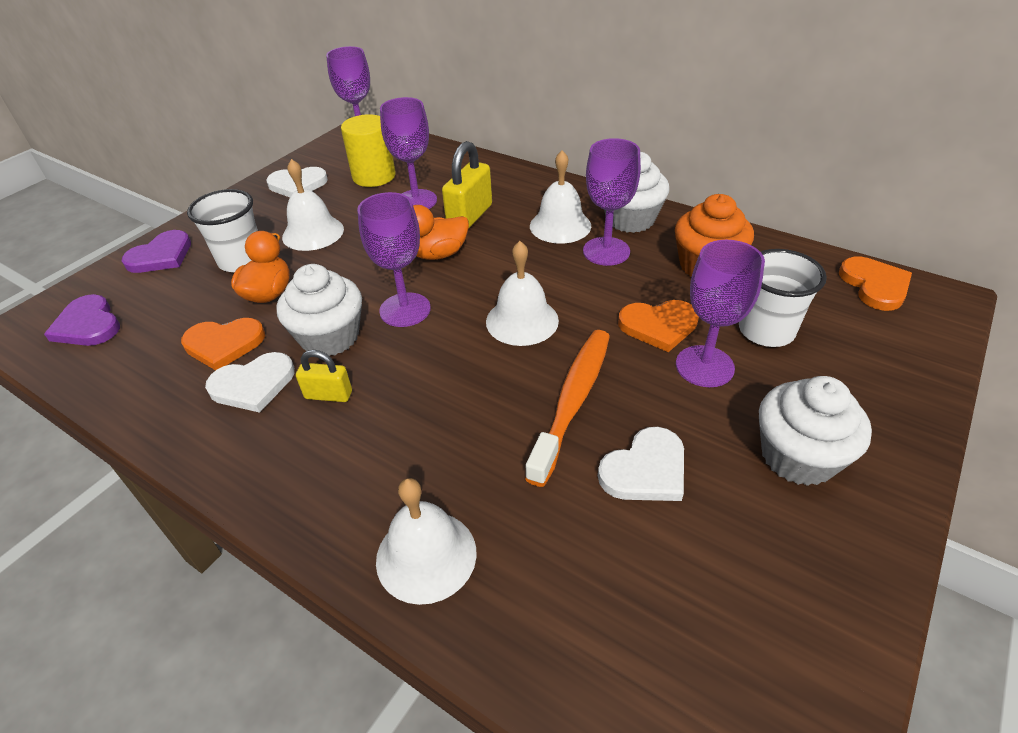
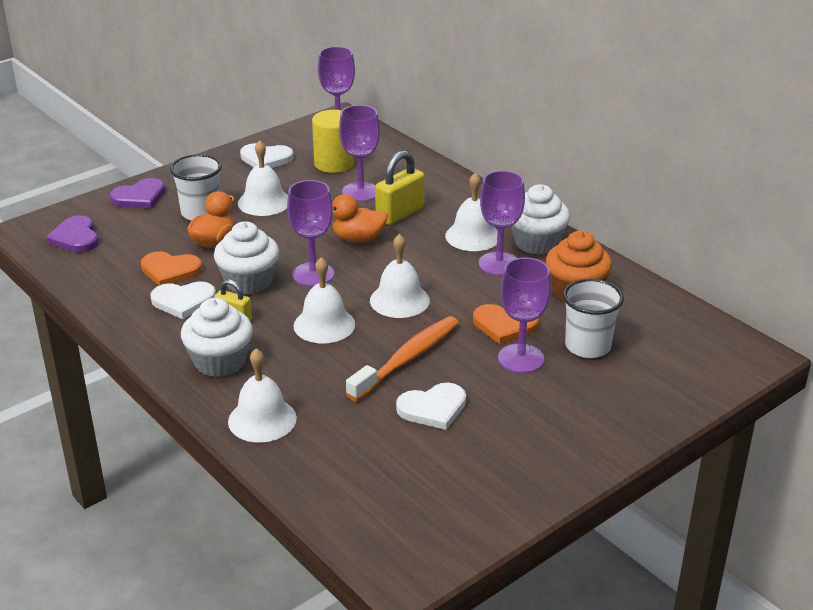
camera: 15 degrees right, 10 degrees down
(447, 376) = (324, 325): none -> white bell
(798, 456) = (547, 425): white cupcake -> white cupcake (220, 362)
(874, 285) = (707, 334): orange heart -> none

